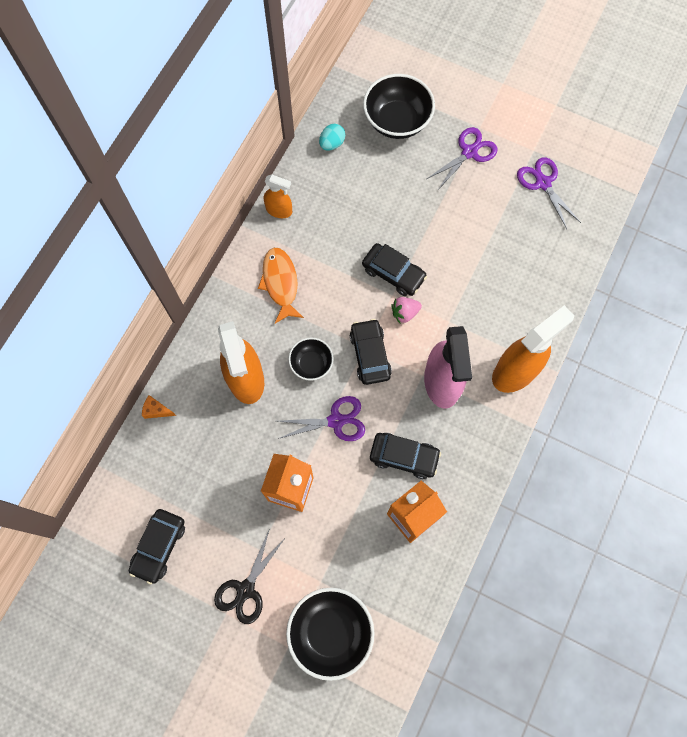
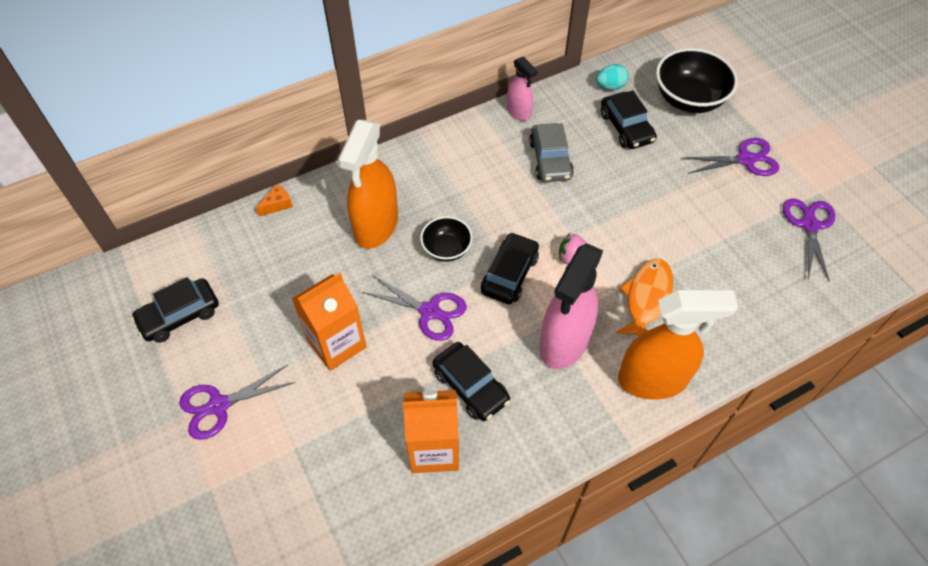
camera: 35 degrees right, 15 degrees down
(156, 410) = (277, 205): orange cheese -> orange cheese turned 90 degrees clockwise
(245, 589) = (219, 405): black scissors -> purple scissors
(279, 210) = (519, 112): orange spray bottle -> pink spray bottle
(280, 283) = (472, 168): orange fish -> orange fish (646, 298)
(330, 632) = (262, 504): black bowl -> none
(332, 239) = (550, 160): none -> grey car
(393, 273) = (588, 218): black car -> black car (626, 127)

